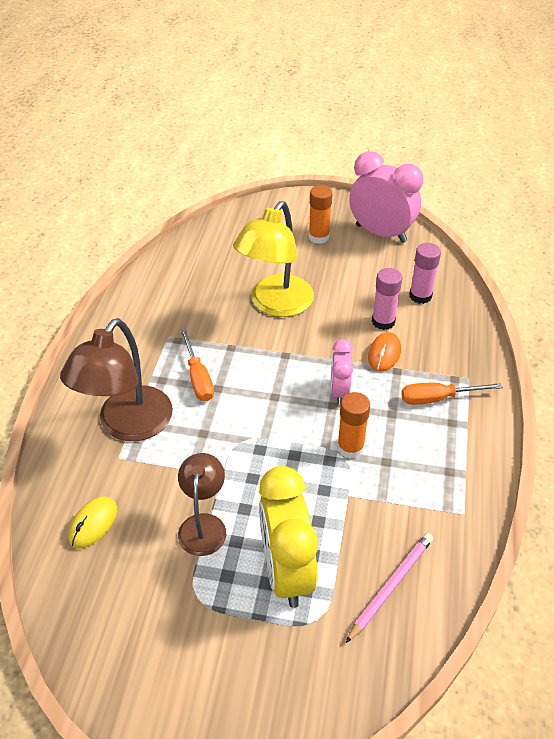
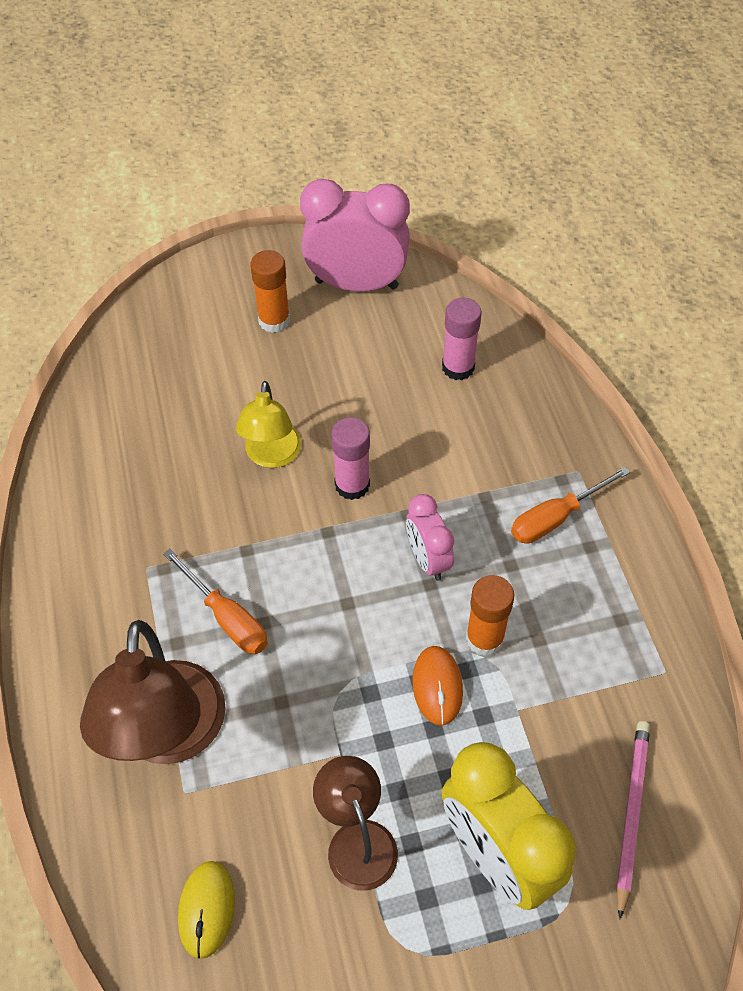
camera: 25 degrees left, 10 degrees up
(275, 305) = (272, 456): yellow lamp -> yellow lamp, size x0.59
(383, 321) = (430, 427): pink glue stick -> pink glue stick (352, 485)
(384, 354) = (456, 477): orange mouse -> orange mouse (437, 686)

